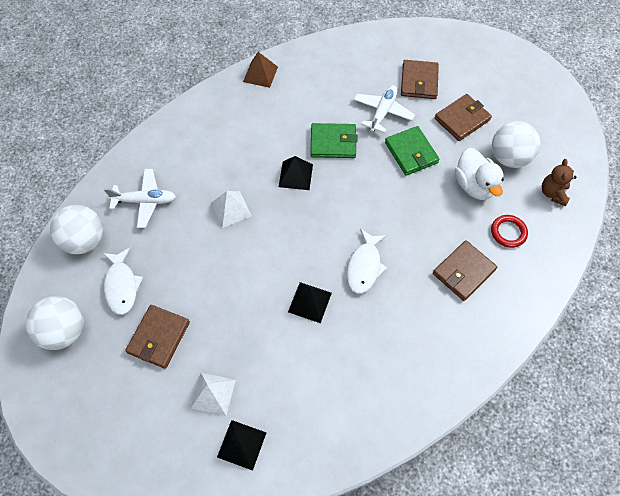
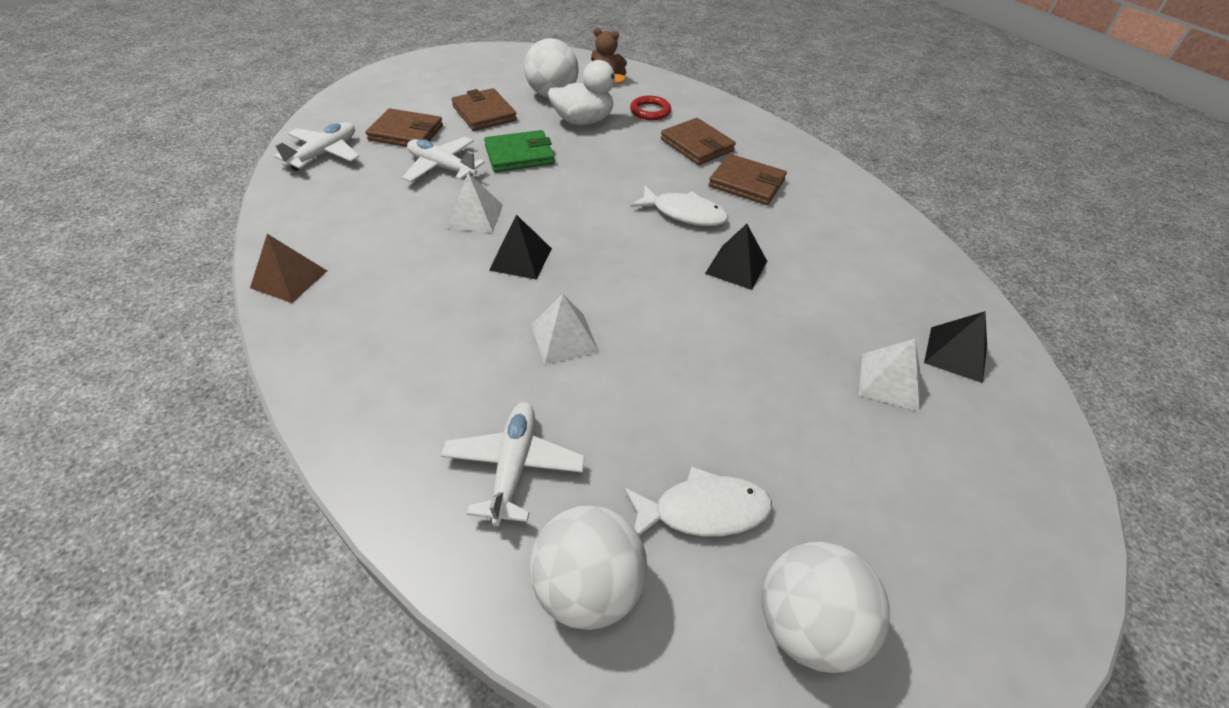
camera: 85 degrees left, 15 degrees down
(159, 337) = (805, 450): brown wallet -> brown wallet (746, 183)
(333, 142) = (475, 216): green wallet -> white pyramid
(380, 48) = (324, 154): none -> white plane

